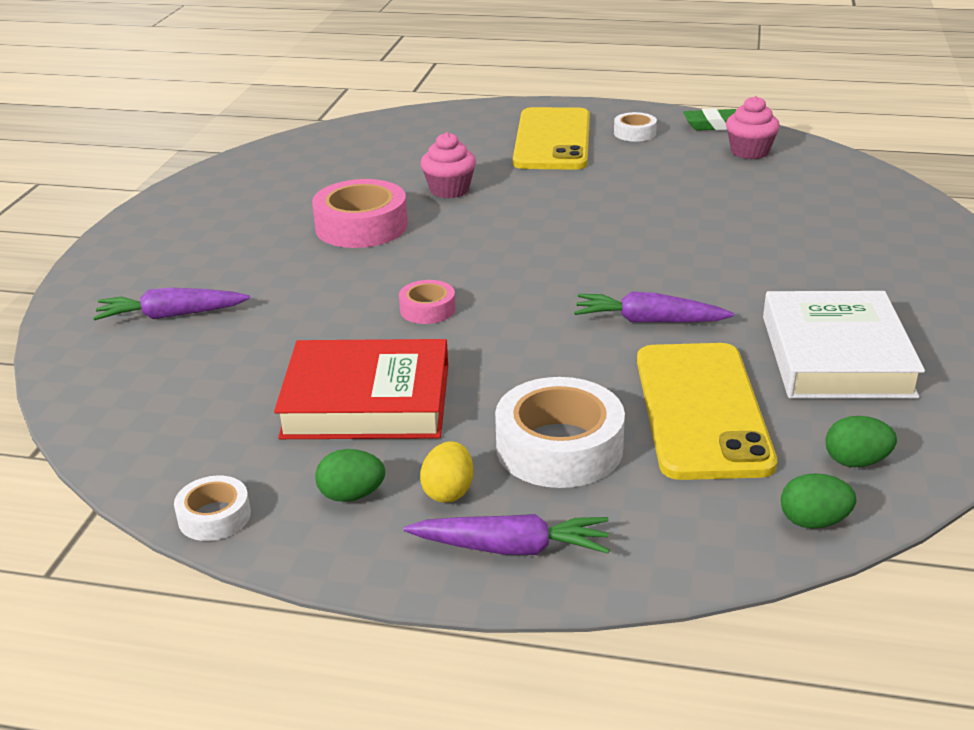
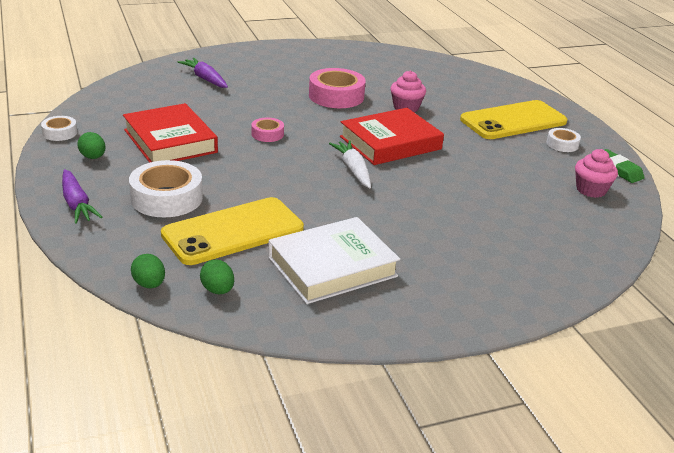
camera: 55 degrees right, 0 degrees up
(448, 492) = (110, 179): yellow egg -> none
(539, 228) = (390, 143): none -> red book
(593, 273) = (353, 170): none -> white carrot
(649, 321) = (315, 198): purple carrot -> none

